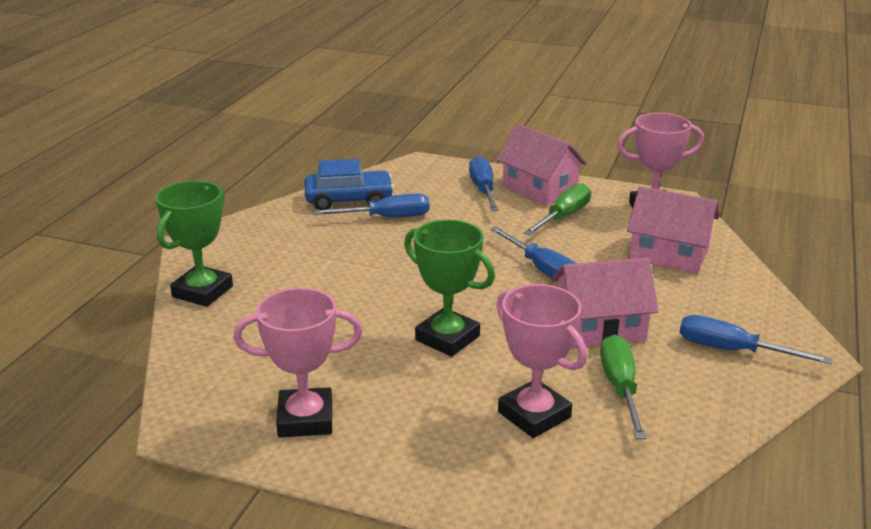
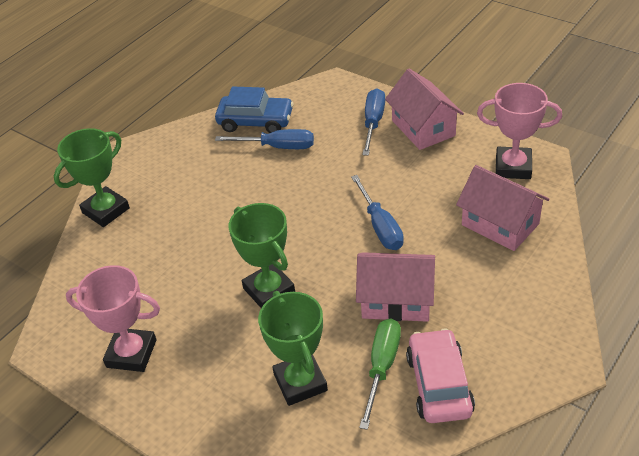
camera: 20 degrees right, 15 degrees up
(534, 415) = (300, 382): pink trophy -> green trophy
(563, 217) = (428, 165): green screwdriver -> none
(693, 393) = (439, 384): none -> pink car
(732, 350) = (497, 345): blue screwdriver -> none

